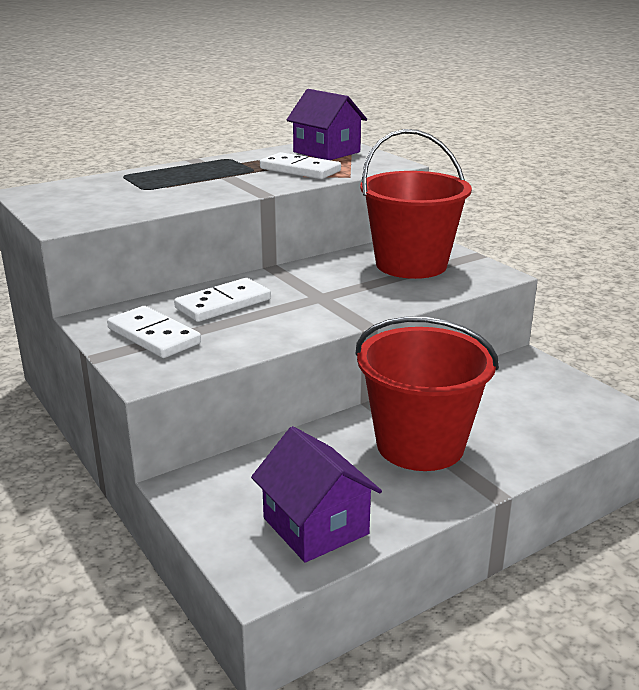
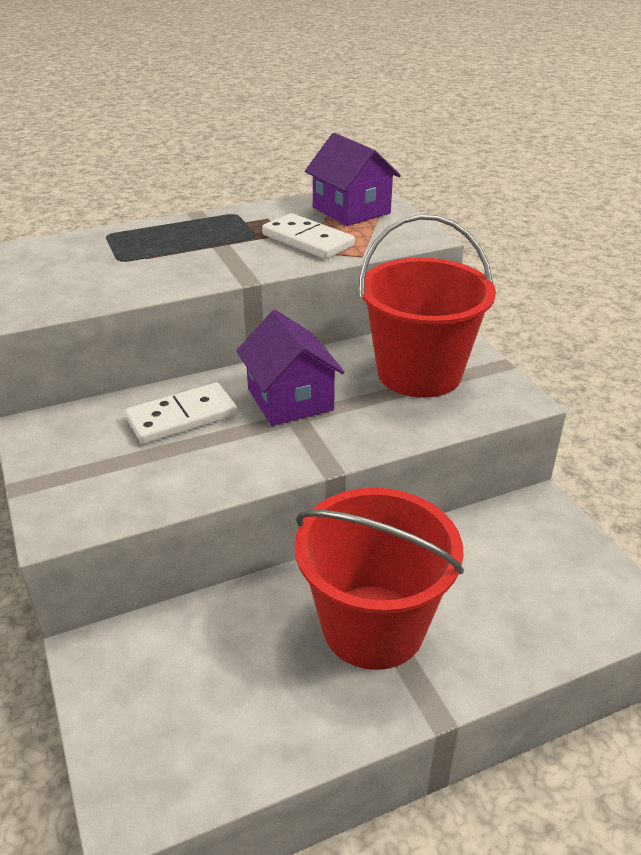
camera: 10 degrees right, 10 degrees up
(154, 336) = (87, 462): white domino -> none
(315, 526) = (215, 738): purple house -> purple house (290, 399)

